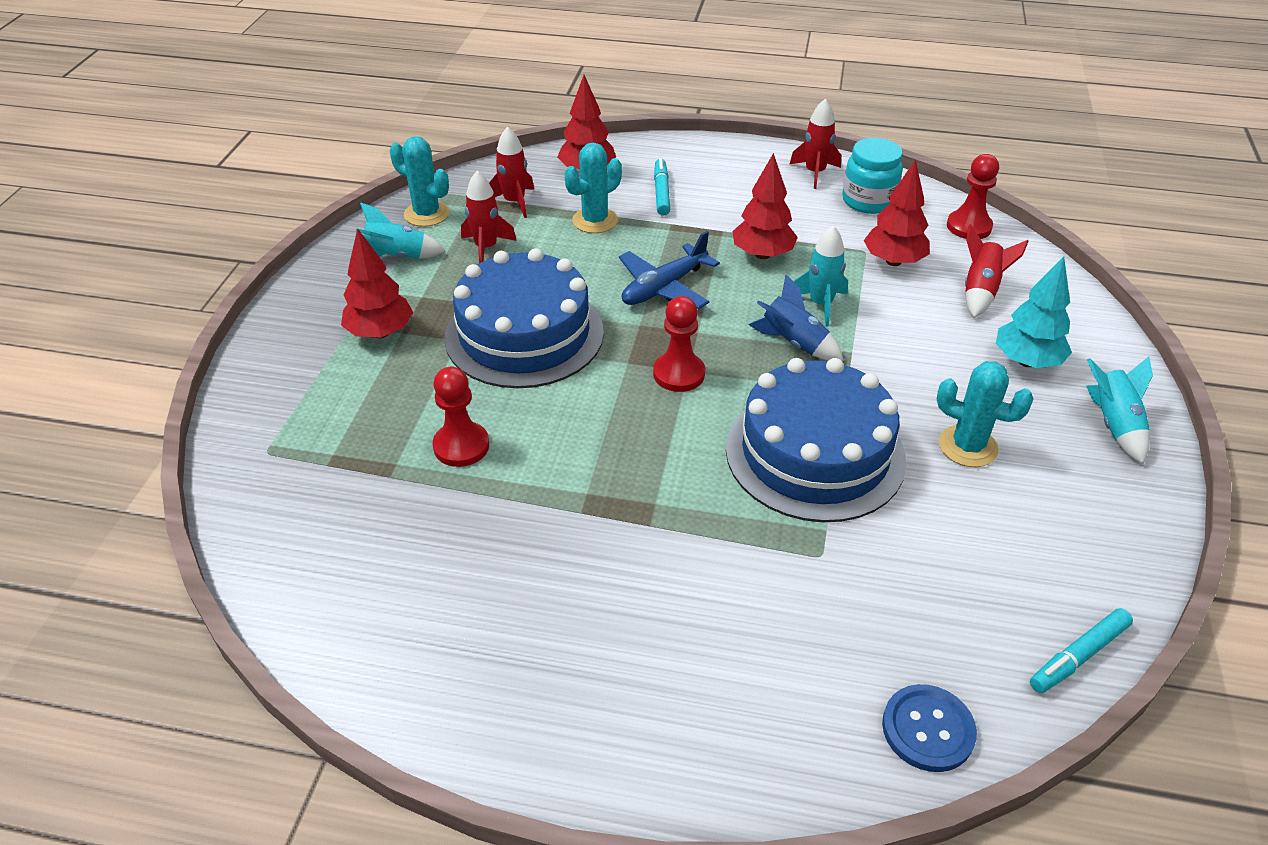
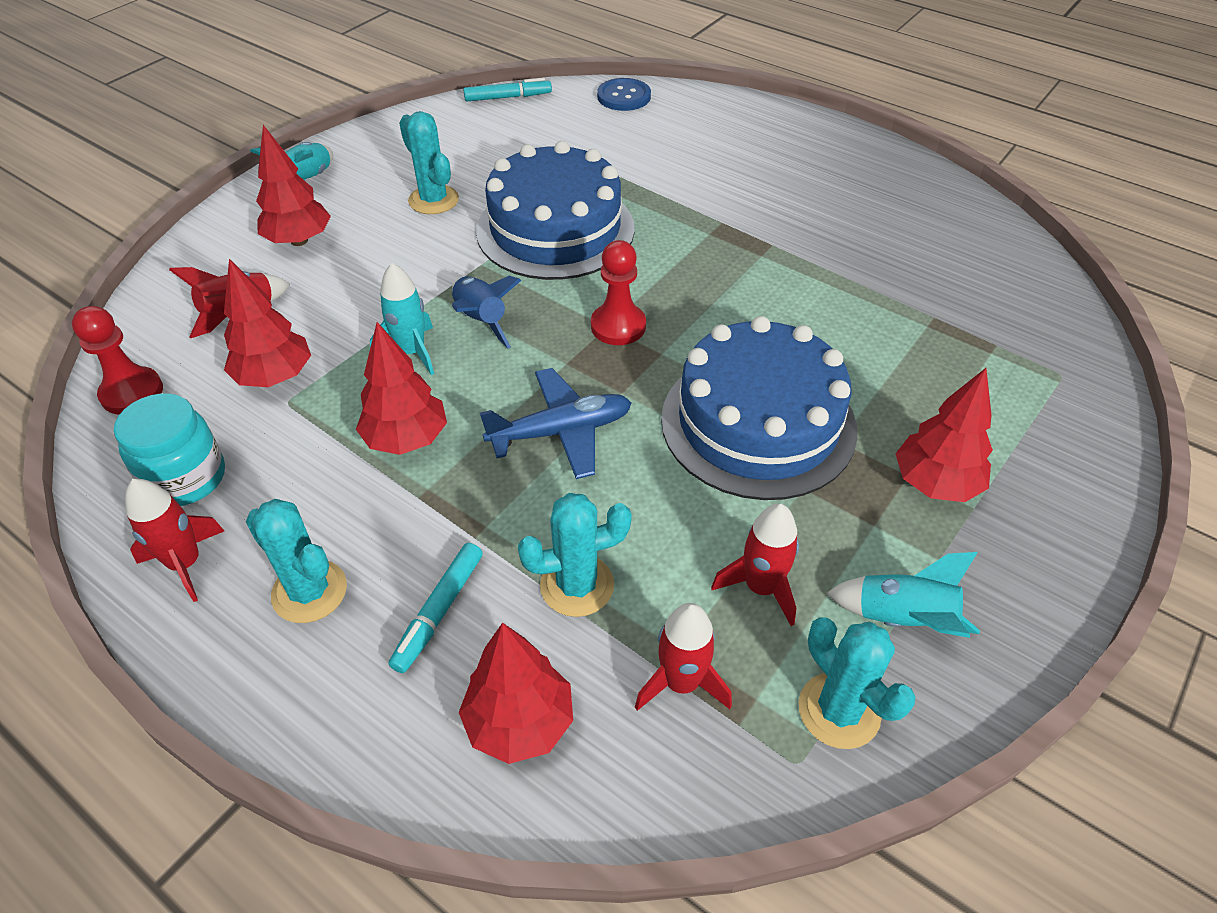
camera: 155 degrees left, 5 degrees up
(461, 446) = (861, 323): red pawn -> none
(737, 181) = (309, 591): none -> turquoise cactus
(1026, 361) = (299, 240): turquoise tree -> red tree

